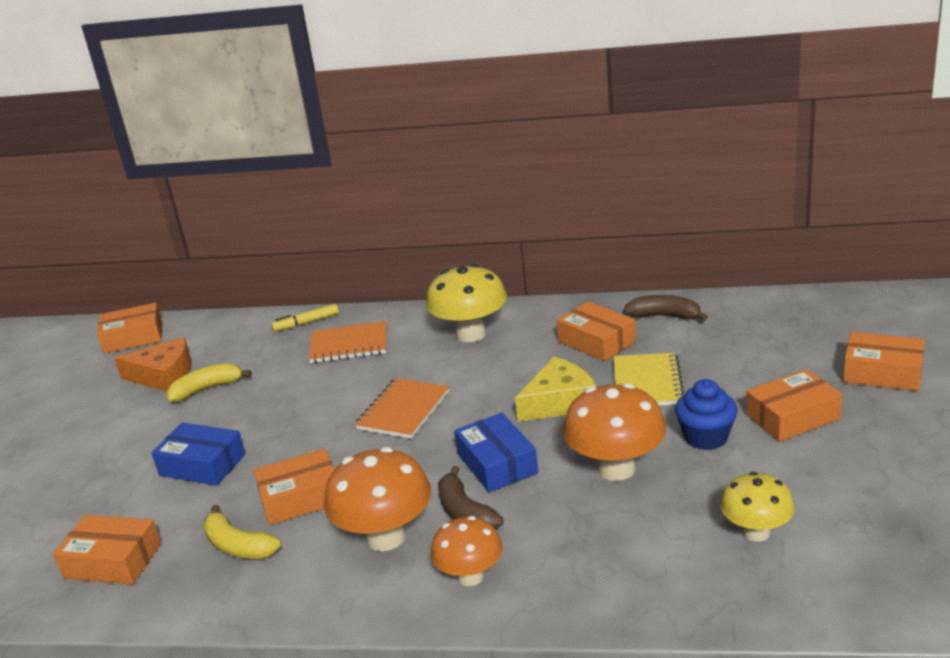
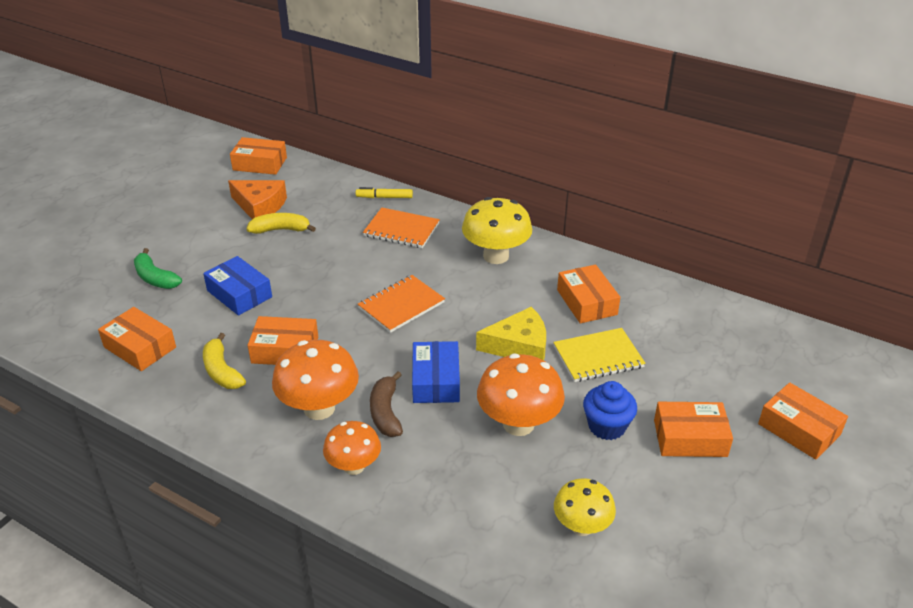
camera: 20 degrees right, 10 degrees up
(81, 486) = (155, 278): none -> green banana
(647, 383) = (598, 357): yellow notebook -> yellow notebook turned 45 degrees clockwise
(664, 316) = (658, 299): brown banana -> none

